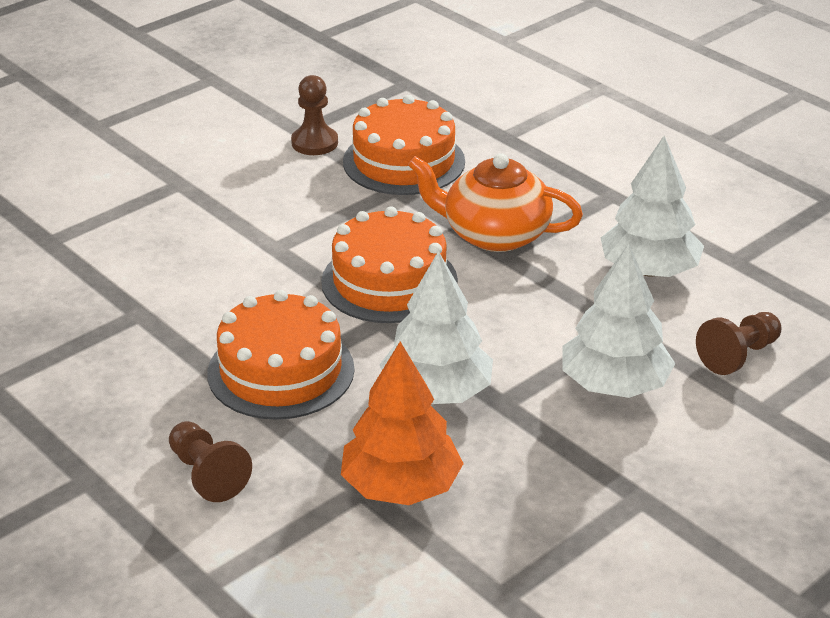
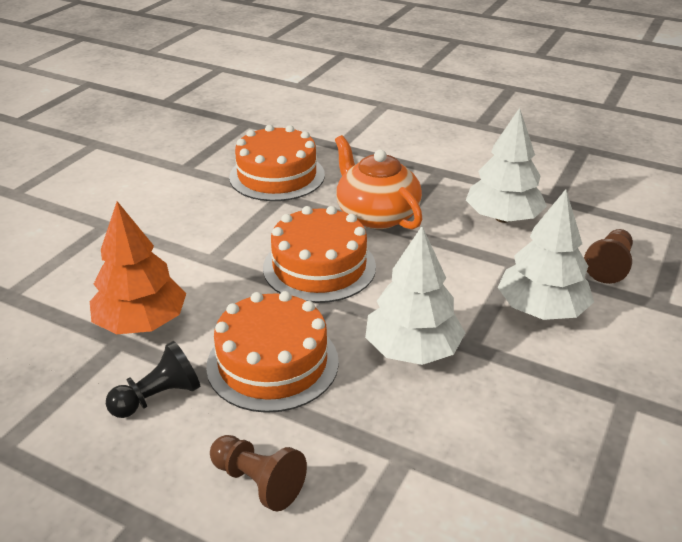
camera: 20 degrees left, 0 degrees up
(151, 376) = (158, 397): none -> black pawn
(314, 143) = (201, 175): brown pawn -> none
(401, 487) = (436, 444): orange tree -> orange tree (141, 323)
(494, 234) = (376, 215): orange teapot -> orange teapot turned 60 degrees clockwise

